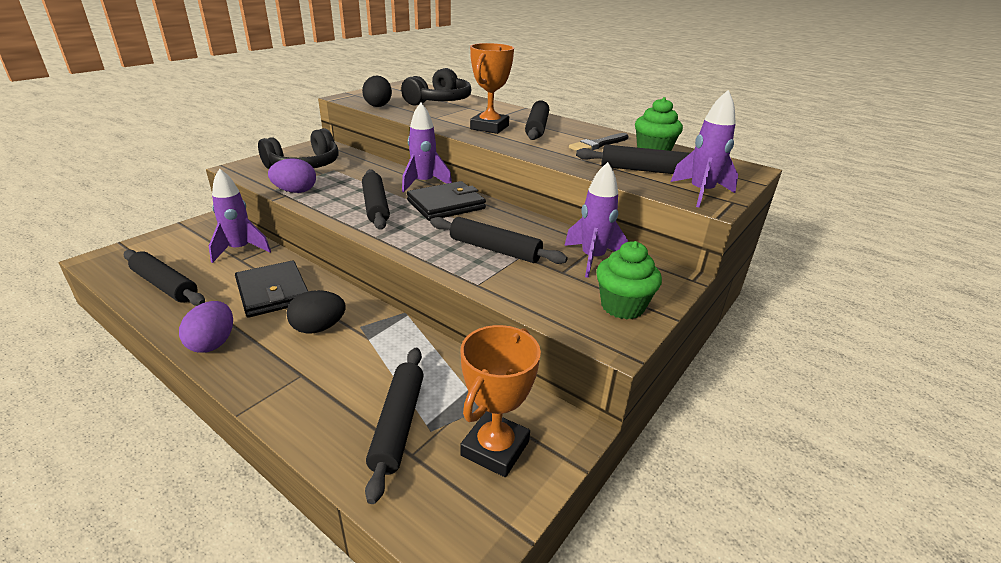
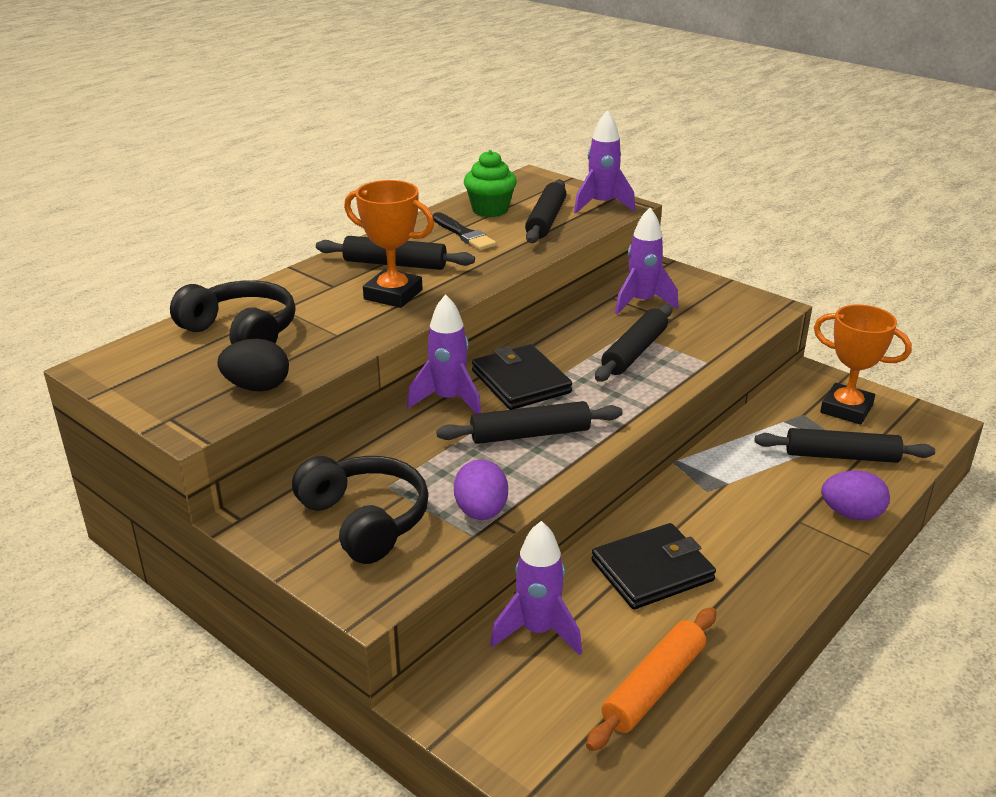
camera: 85 degrees left, 0 degrees up
(165, 285) = (654, 686): black rolling pin -> orange rolling pin
(213, 343) = (769, 598): purple egg -> purple egg (851, 514)
(318, 328) = (719, 520): black egg -> none
(622, 306) = (722, 298): green cupcake -> none

